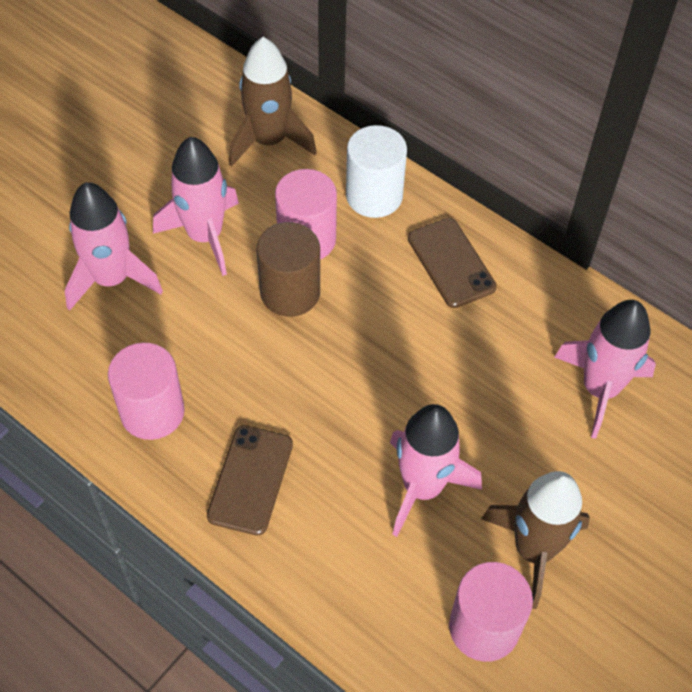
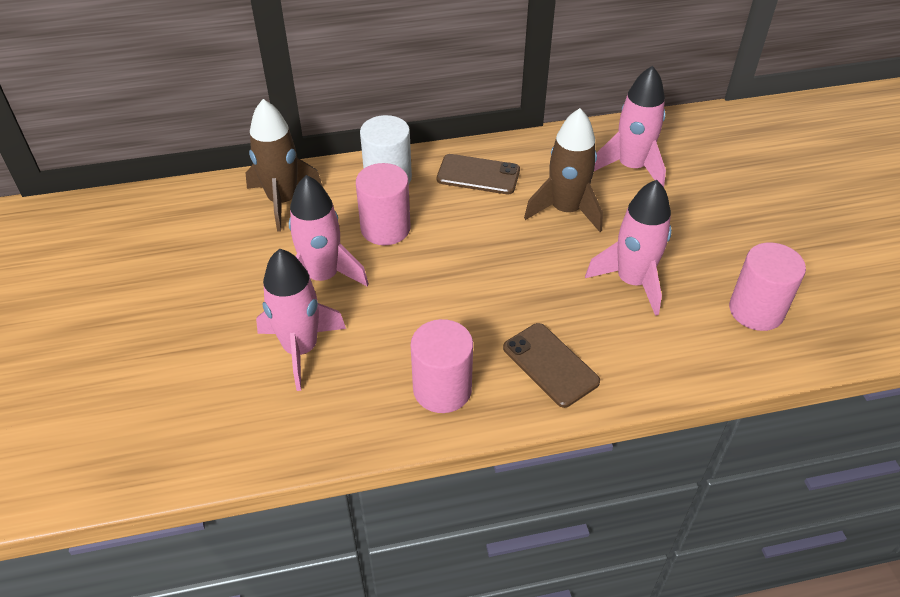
camera: 50 degrees left, 10 degrees down
(290, 292) = (419, 260): brown cylinder -> none
(533, 549) = (718, 257): brown rocket -> brown rocket (565, 210)

